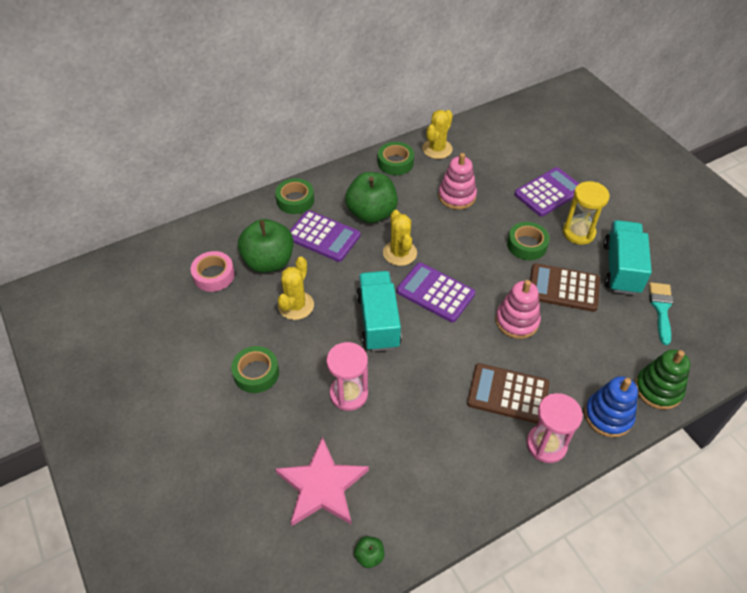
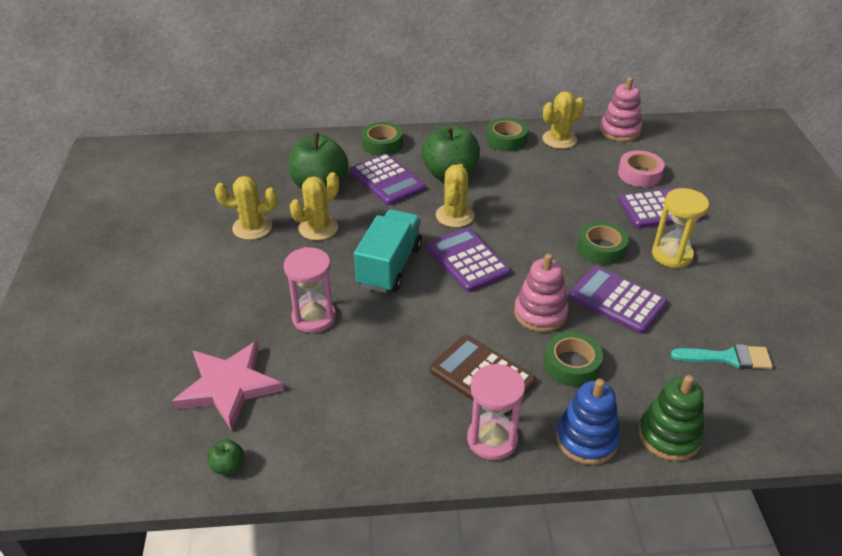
camera: 25 degrees right, 10 degrees down
(214, 275) = (261, 181): pink tape -> pink tape (639, 174)
(238, 326) = (252, 227): none -> yellow cactus
(256, 373) = (239, 270): green tape -> green tape (571, 365)
(457, 196) = (552, 184): pink stacking toy -> pink stacking toy (620, 131)
(563, 288) = (617, 300): brown calculator -> purple calculator
(621, 268) = (702, 303): turquoise truck -> none
(661, 309) = (728, 358): turquoise brush -> turquoise brush turned 60 degrees clockwise

